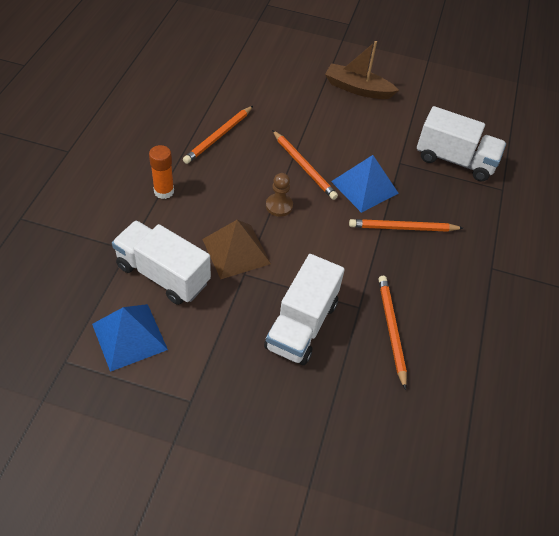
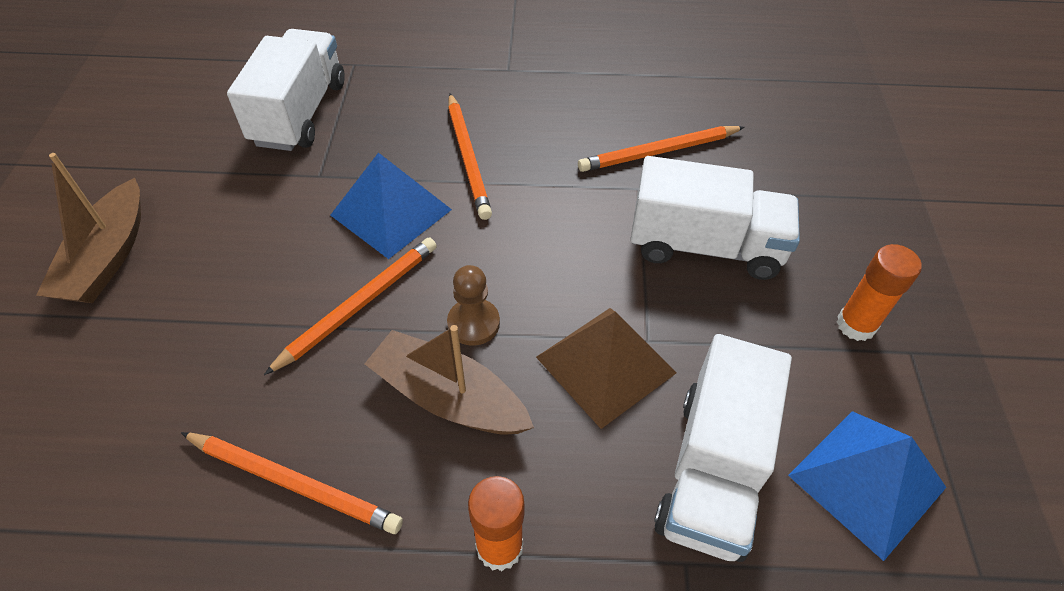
camera: 100 degrees left, 0 degrees up
(219, 380) = (856, 325): none -> orange glue stick
(240, 189) = (448, 397): none -> brown boat

